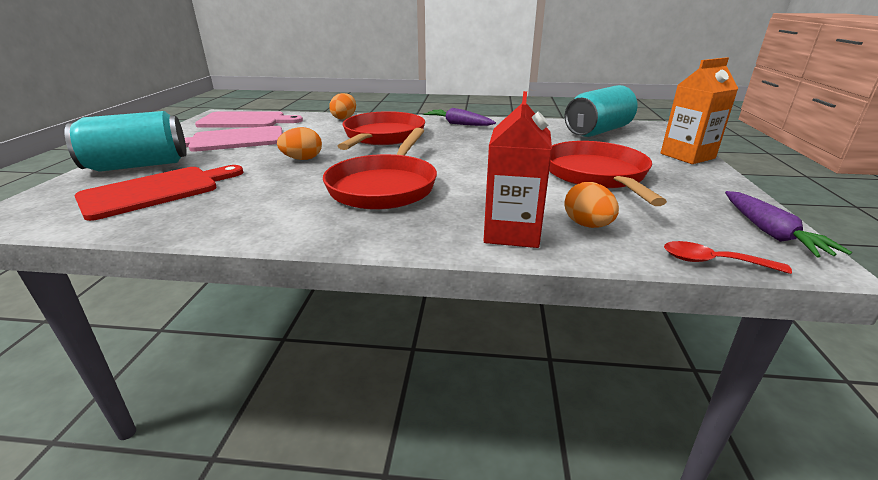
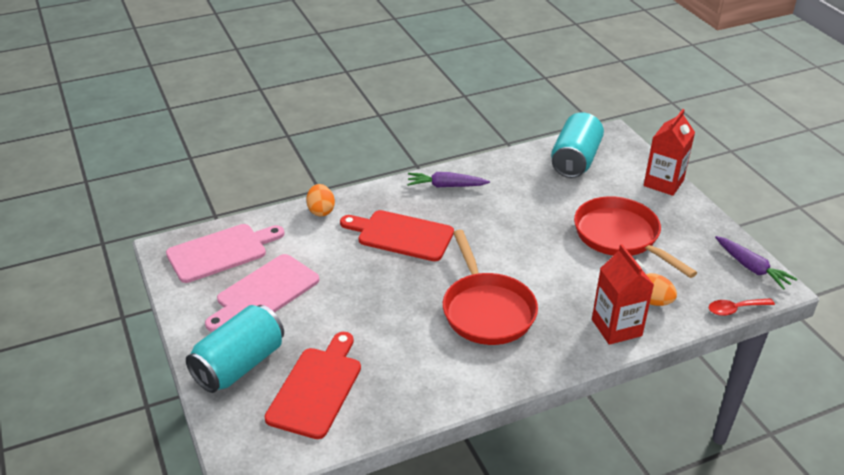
camera: 30 degrees left, 10 degrees up
(302, 159) = (375, 298): orange egg -> none
(382, 137) = (401, 235): red pan -> red cutting board
(687, 156) = (663, 183): orange carton -> red carton

